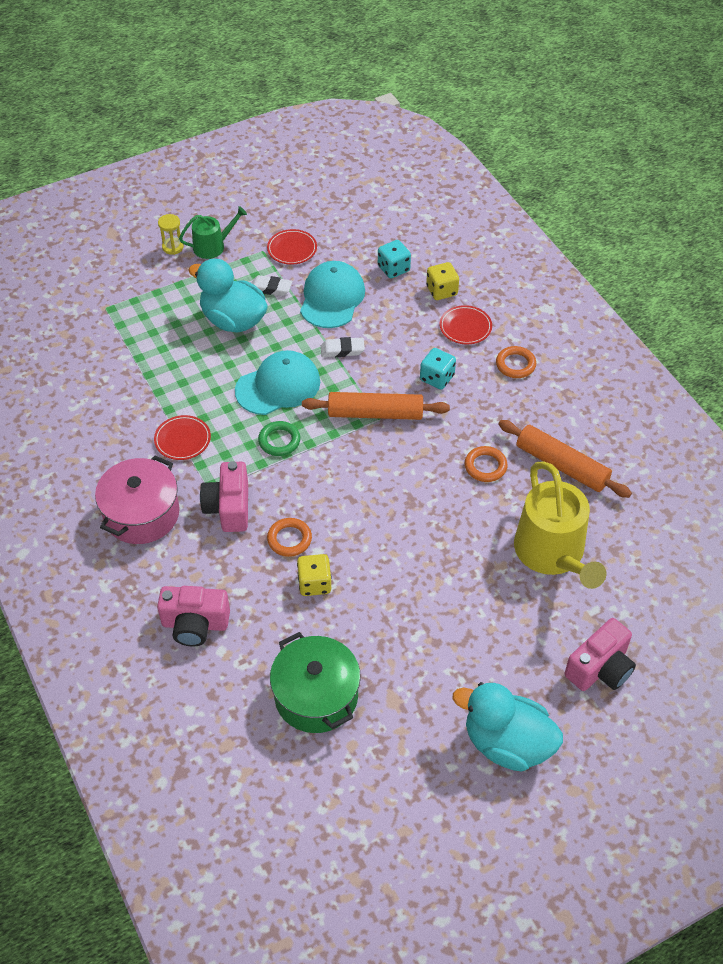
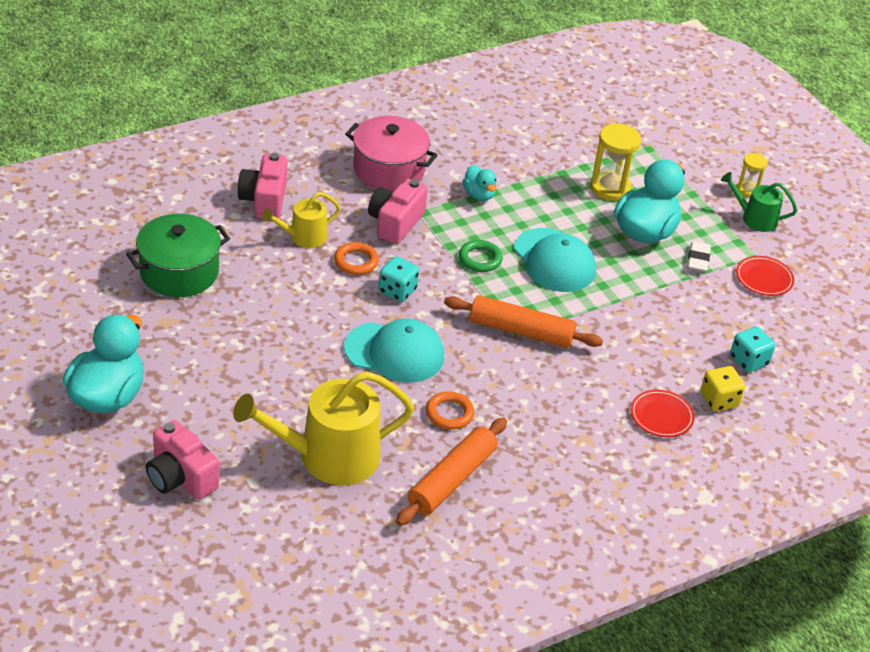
camera: 85 degrees right, 10 degrees down
(171, 341) = (610, 188): none -> yellow hourglass
(182, 439) = (479, 195): red plate -> turquoise duck
(213, 246) = (755, 218): green watering can -> green watering can turned 135 degrees clockwise
(229, 507) = (395, 223): pink camera -> pink camera turned 60 degrees counterclockwise
(253, 585) = (303, 237): none -> yellow watering can
(314, 583) = (303, 276): yellow dice -> none
(332, 298) = (691, 307): turquoise cap -> turquoise cap (394, 352)
(342, 350) = (611, 311): white eraser -> none
(375, 413) = (521, 331): orange rolling pin -> orange rolling pin turned 75 degrees counterclockwise
(437, 378) = (577, 384): turquoise dice -> turquoise dice (397, 291)
(515, 364) = (605, 455): orange ring -> none

